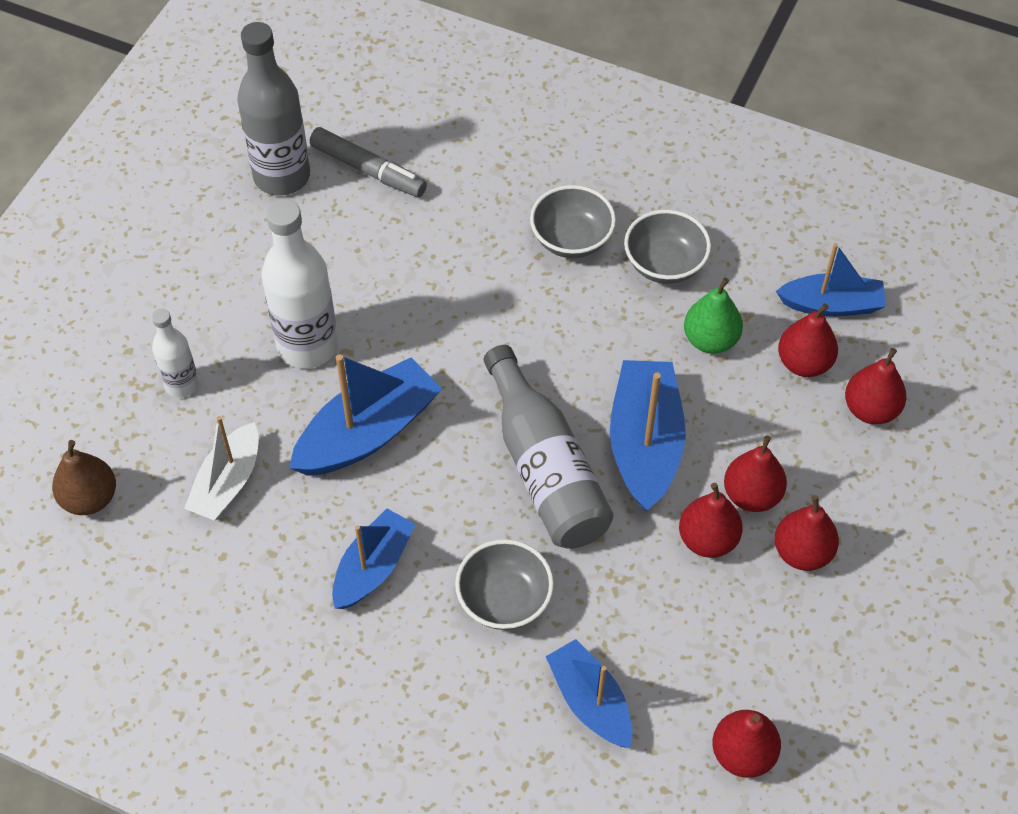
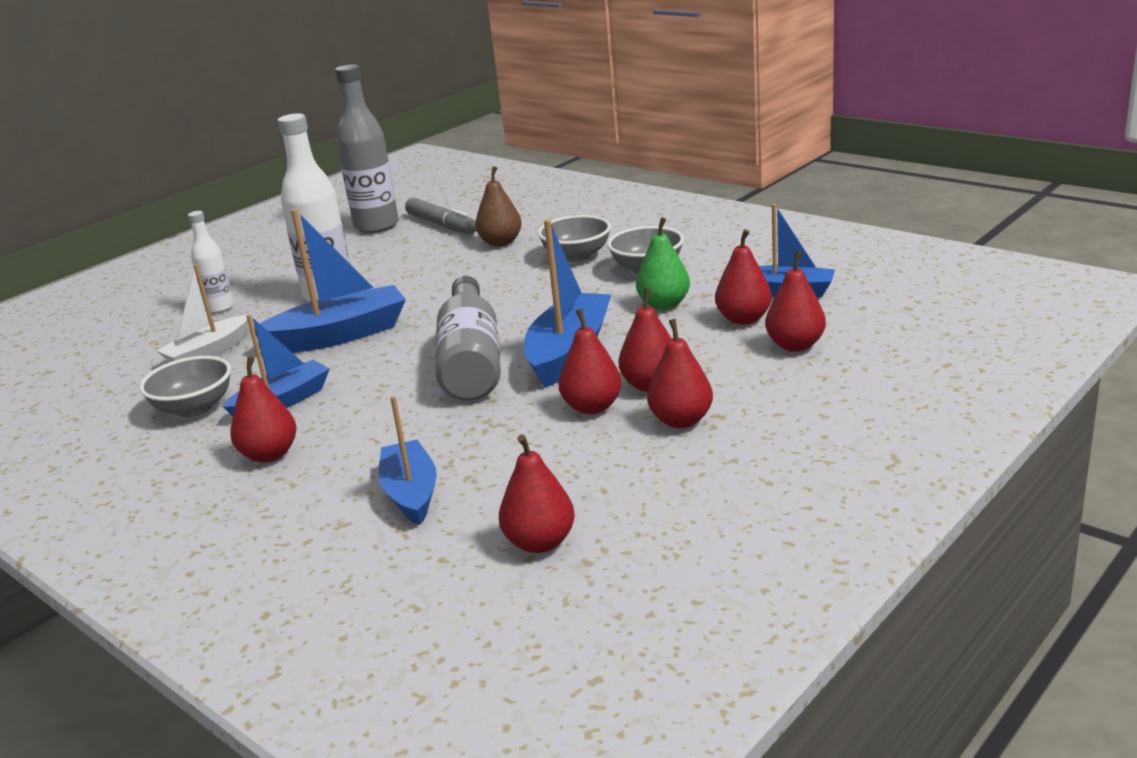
camera: 20 degrees right, 30 degrees down
(90, 498) = (100, 354): brown pear -> brown pear (501, 242)
(412, 661) = (269, 455): none -> red pear
(504, 600) = (379, 427): grey bowl -> grey bowl (194, 408)

